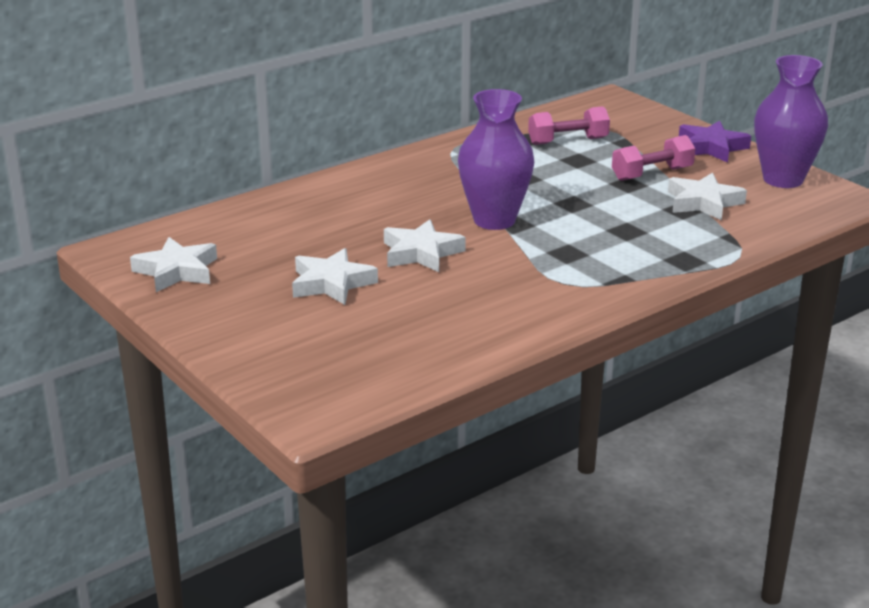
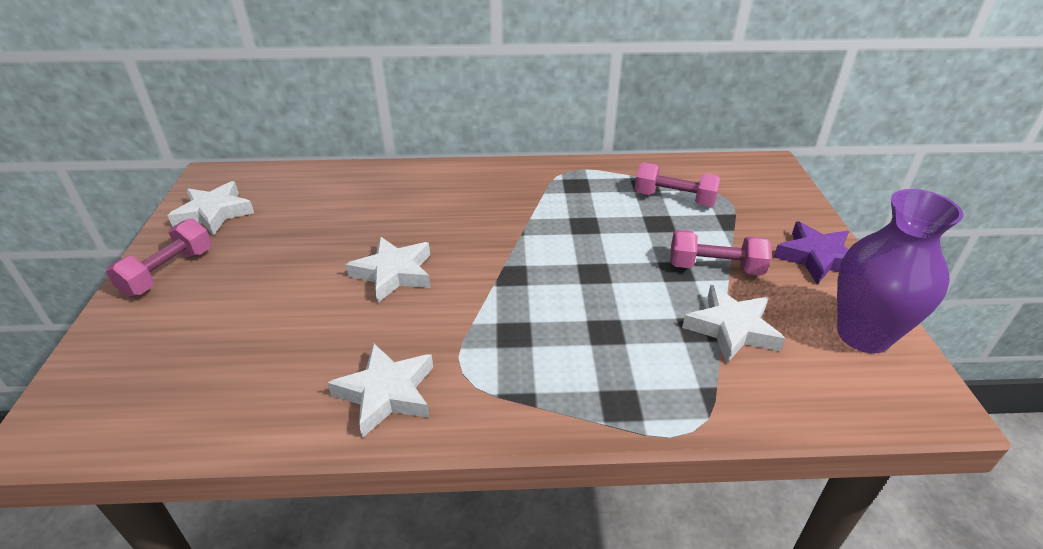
camera: 35 degrees right, 10 degrees up
(220, 317) = (168, 272): none -> pink dumbbell
(331, 283) = (285, 275): white star -> white star (387, 393)
(494, 220) = (500, 263): purple vase -> none

